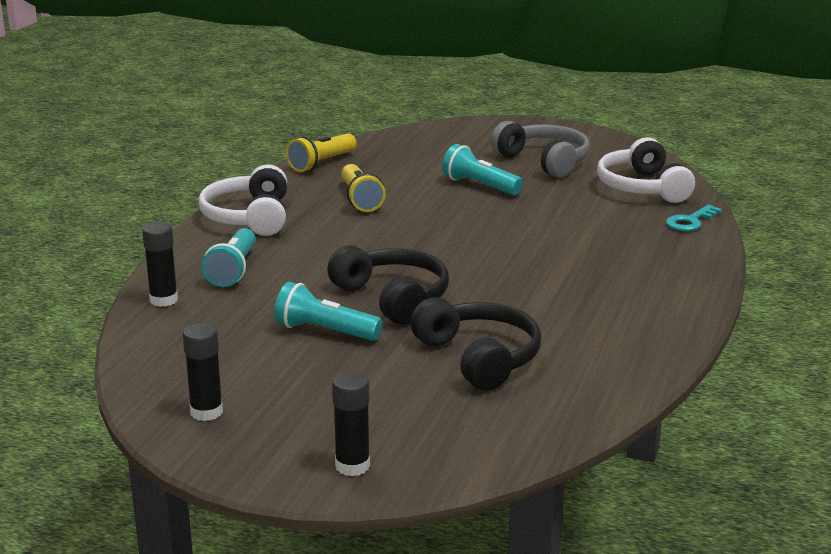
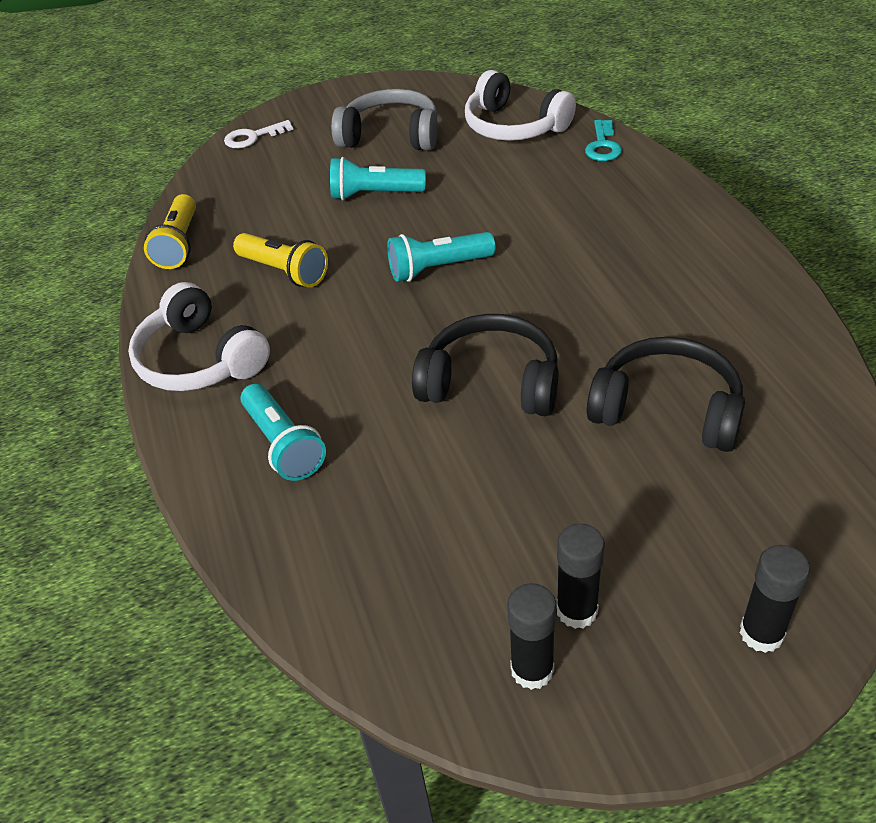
camera: 35 degrees left, 20 degrees up
(164, 300) = (264, 537): black glue stick -> black glue stick (577, 610)
(325, 331) = (489, 469): turquoise flashlight -> turquoise flashlight (438, 268)
(451, 129) = (252, 137): none -> white key

